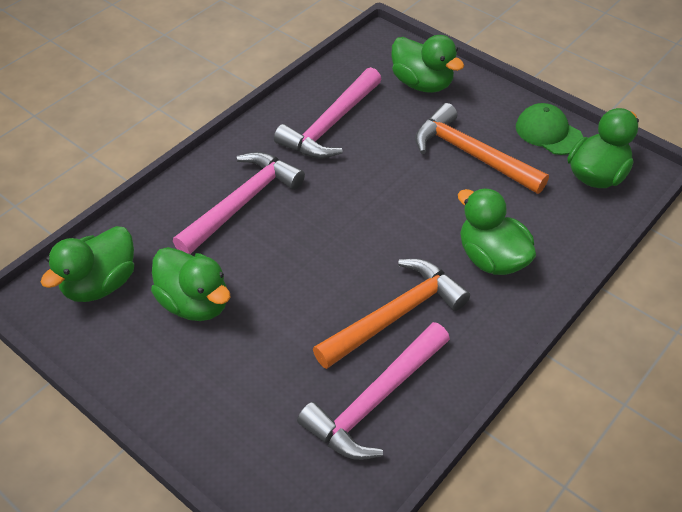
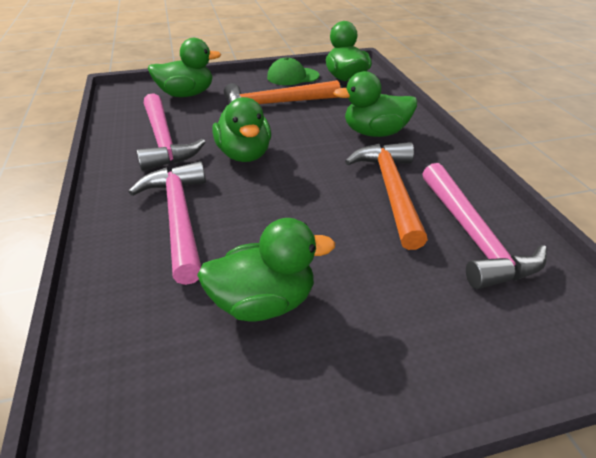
camera: 55 degrees left, 10 degrees down
(100, 284) = (149, 377): green duck -> green duck (244, 155)

